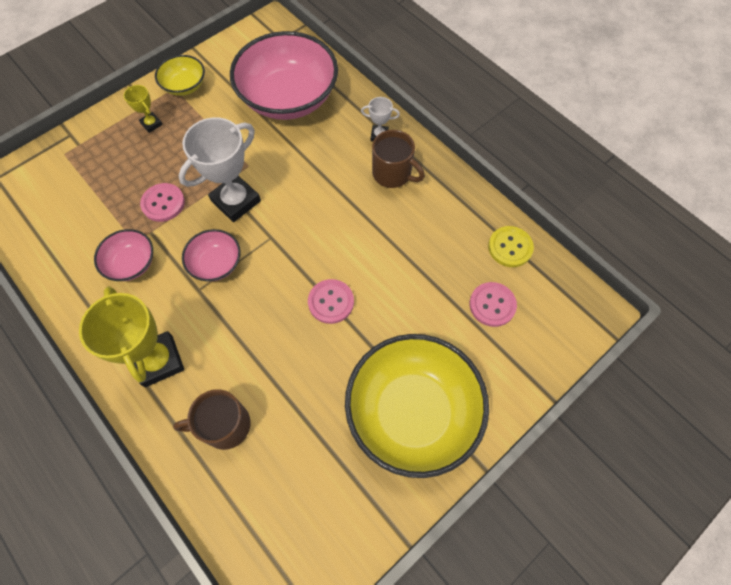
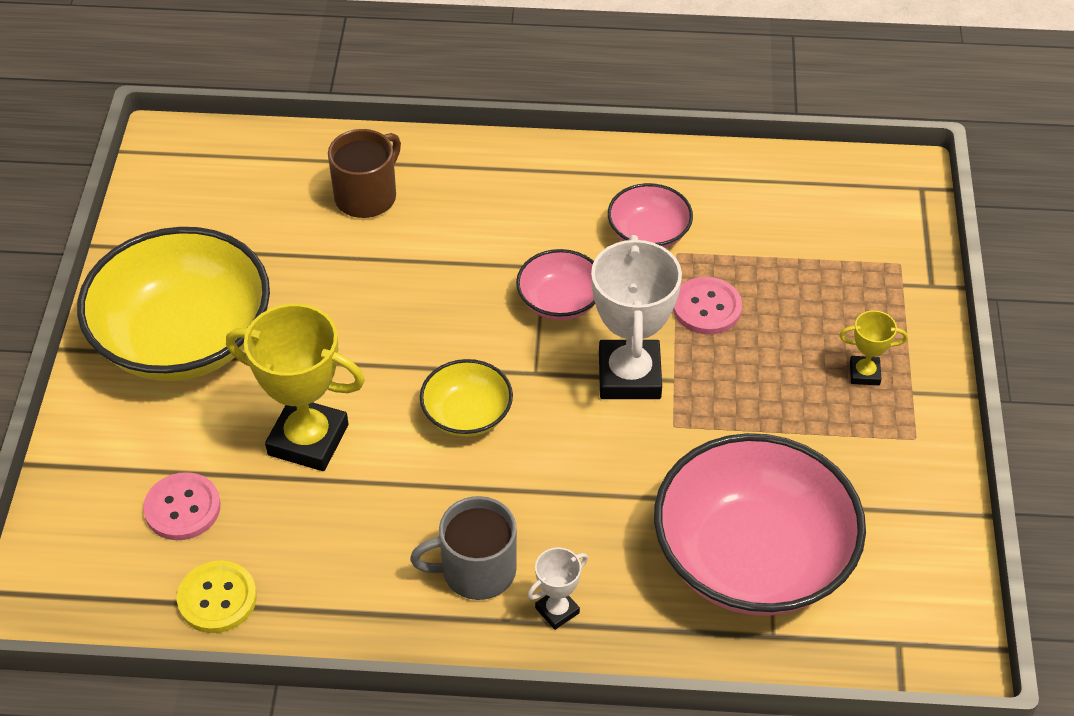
camera: 135 degrees right, 15 degrees down
(159, 361) = (497, 190): yellow trophy -> yellow trophy (308, 440)
(185, 86) = (908, 453): yellow bowl -> yellow bowl (467, 414)
(331, 302) = (383, 365): pink button -> none
(392, 173) = (476, 570): brown mug -> grey mug

